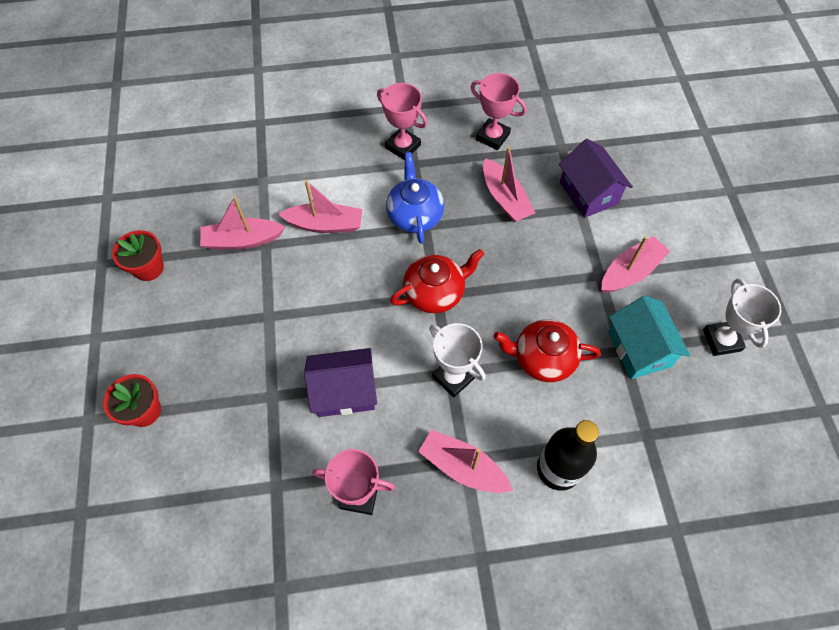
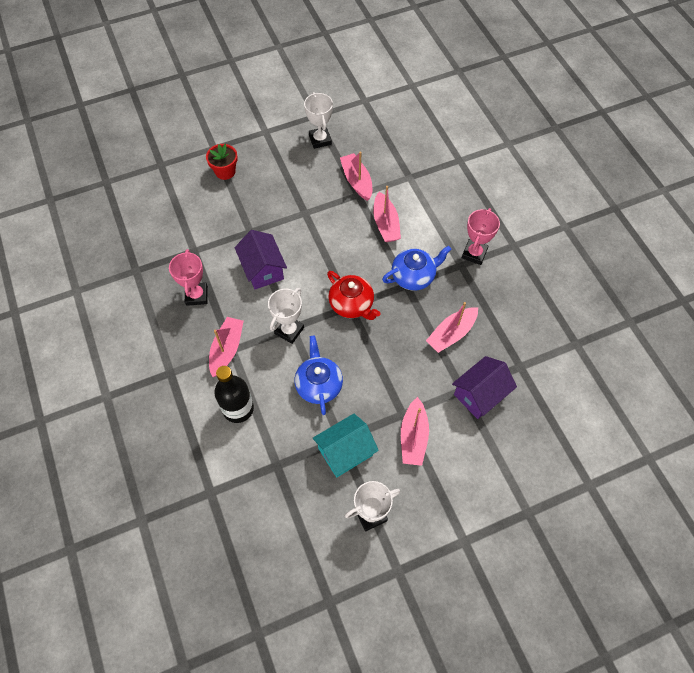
camera: 75 degrees right, 0 degrees up
(148, 268) = (320, 140): red flower pot -> white trophy
(492, 137) = (509, 313): pink trophy -> none
(542, 358) = (318, 385): red teapot -> blue teapot
(630, 271) = (413, 437): pink boat -> pink boat turned 60 degrees clockwise

